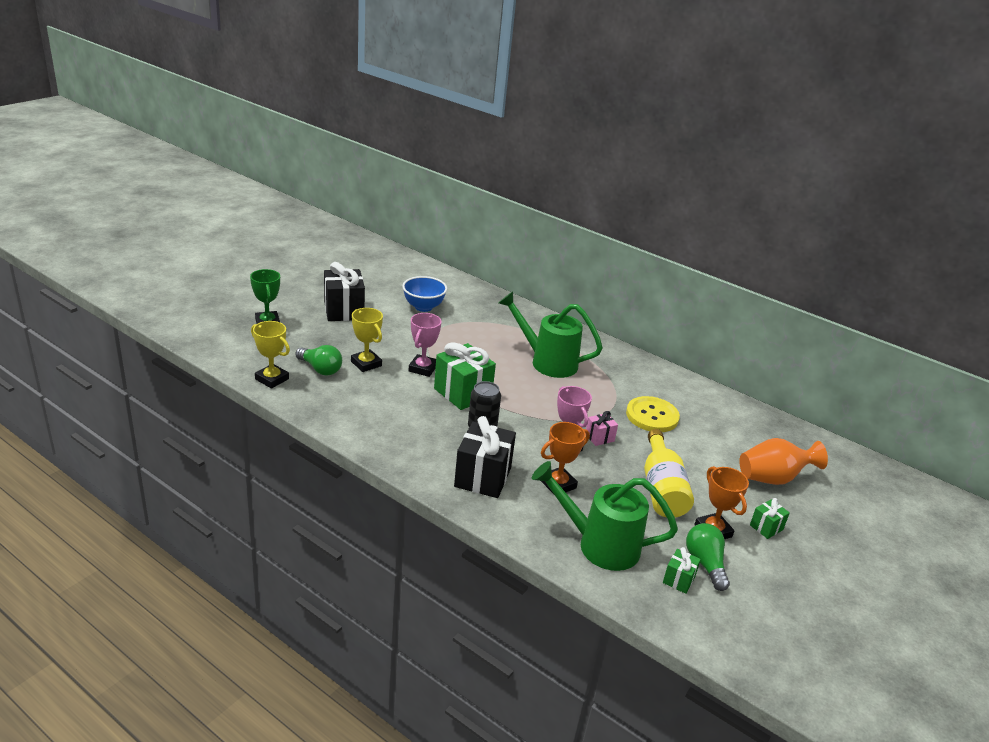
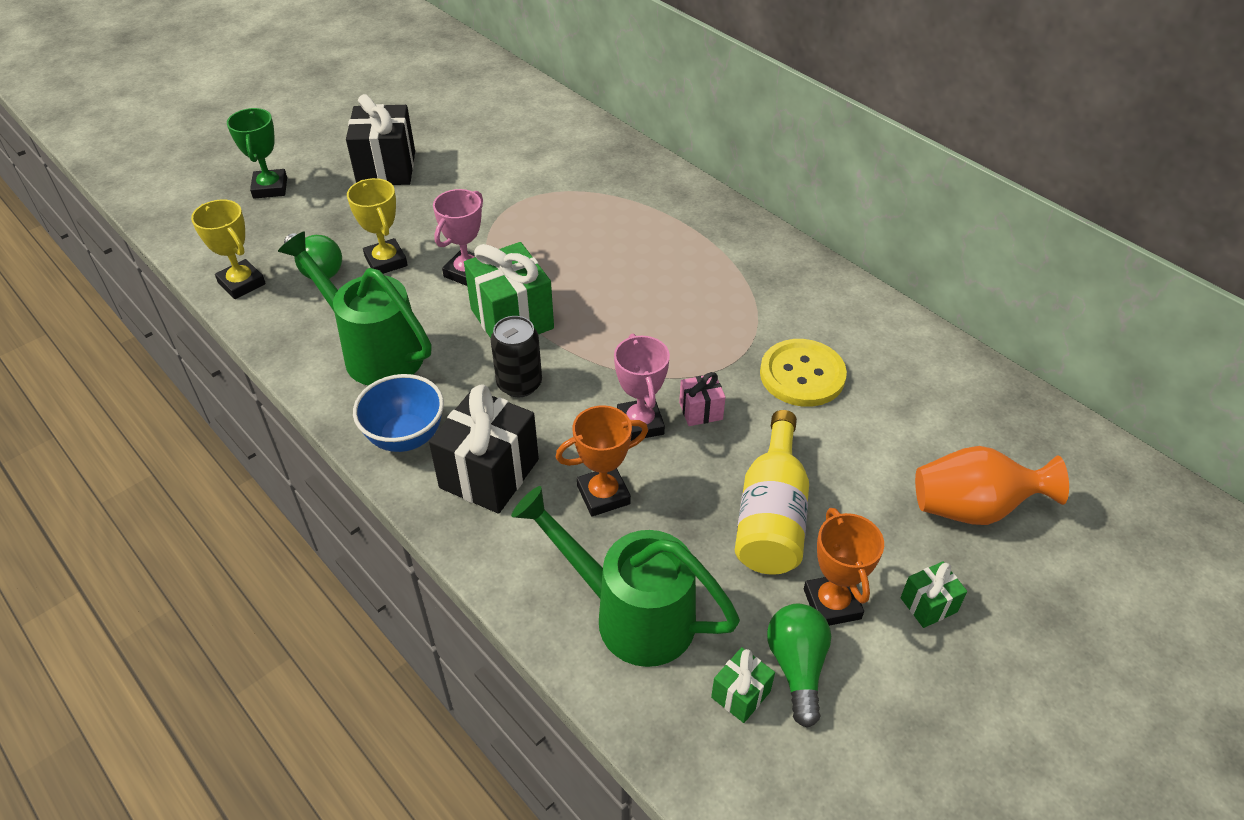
camera: 15 degrees right, 15 degrees up
(423, 307) = (506, 164): blue bowl -> blue bowl (405, 437)
(548, 362) = (665, 267): green watering can -> green watering can (375, 352)

